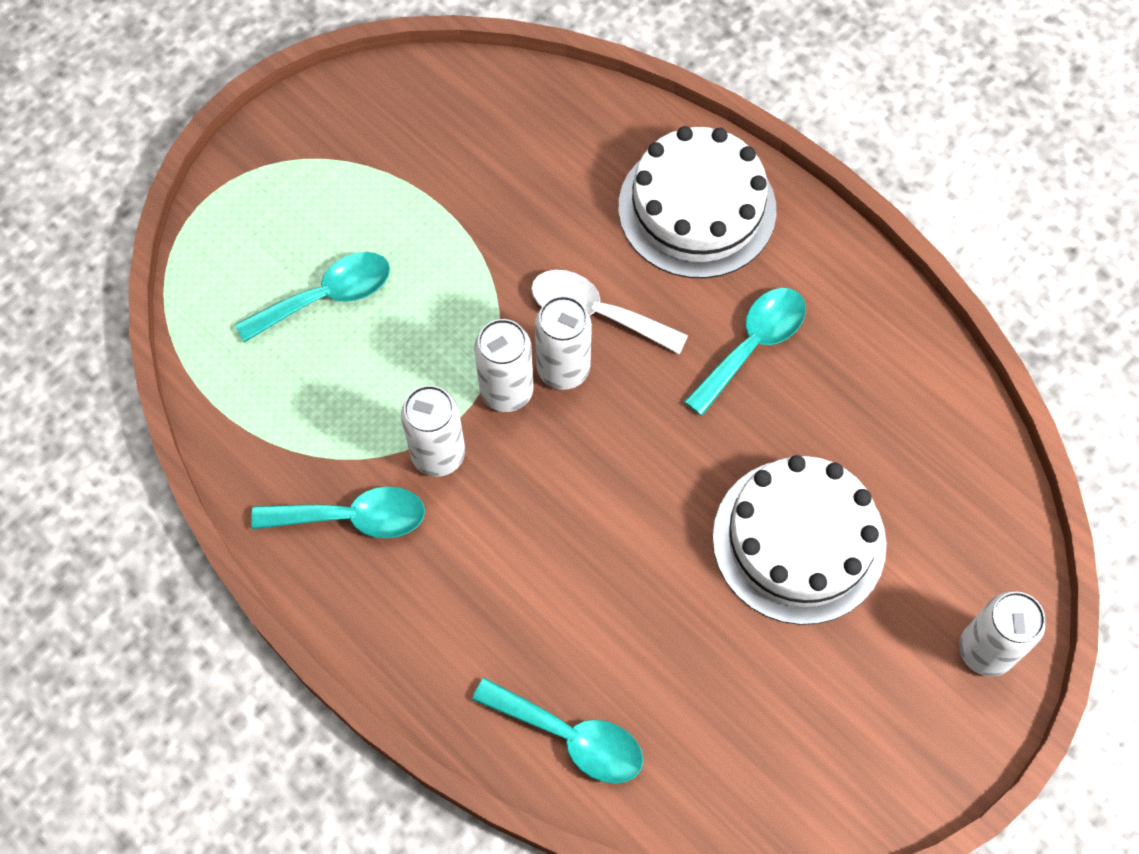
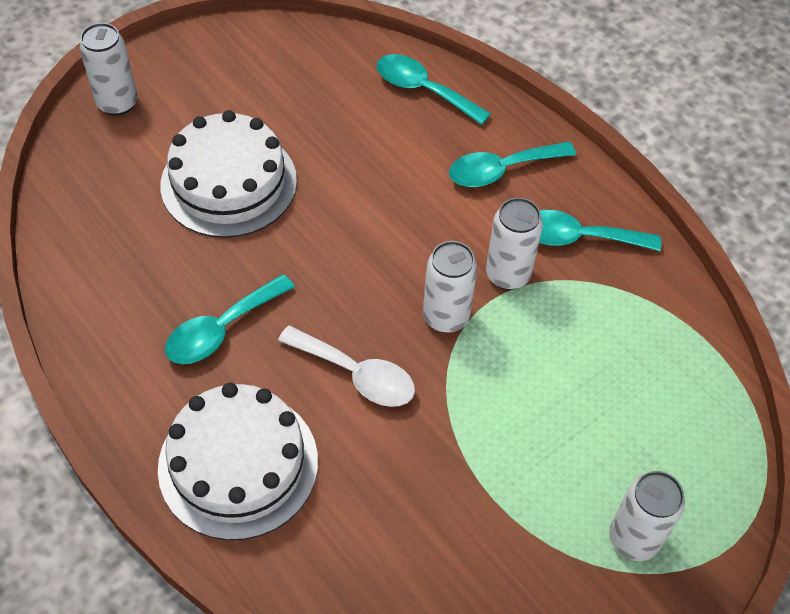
camera: 175 degrees left, 10 degrees down
(327, 296) = (607, 420): turquoise spoon -> turquoise spoon (501, 170)
(563, 369) = (394, 329): white can -> white can (633, 539)

